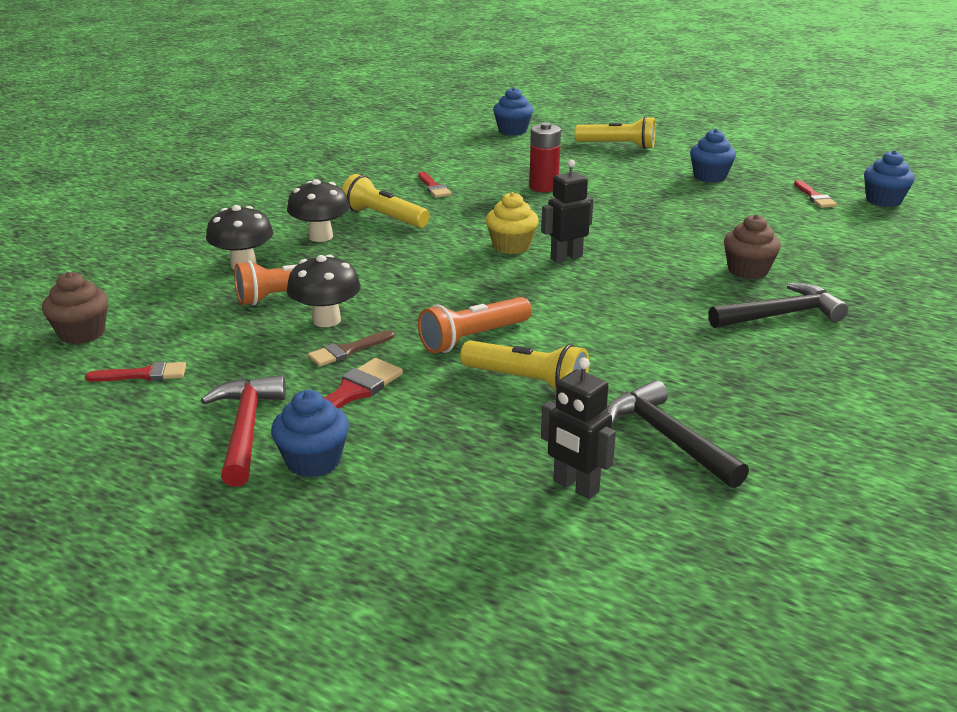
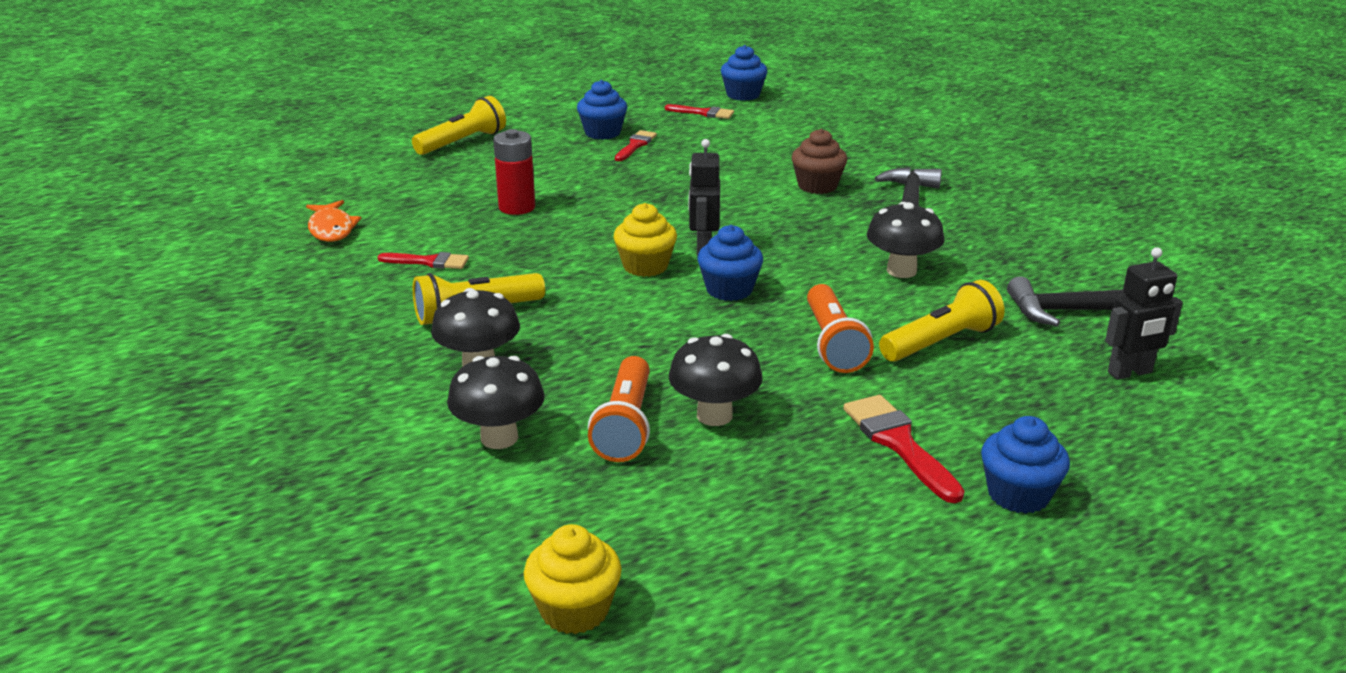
camera: 60 degrees left, 0 degrees up
(82, 333) = (574, 610): brown cupcake -> yellow cupcake
(143, 375) = (743, 575): red brush -> red brush (635, 145)
(245, 429) = (927, 523): red hammer -> none
(348, 350) = (799, 419): brown brush -> none
(442, 153) = (331, 229): none -> orange fish
(512, 131) = (329, 174): blue cupcake -> blue cupcake (729, 290)
(636, 339) = (901, 271): none -> black mushroom

